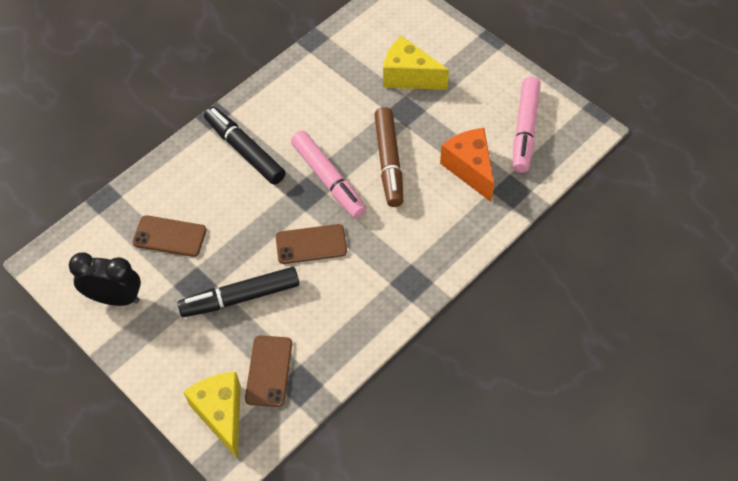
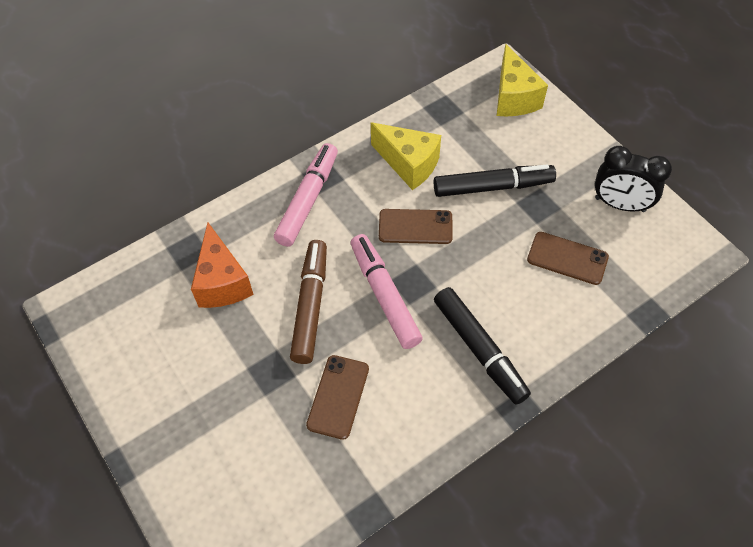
camera: 170 degrees left, 0 degrees up
(269, 371) = (470, 123): brown phone -> brown phone (338, 396)
(408, 77) = (252, 422): yellow cheese -> yellow cheese (409, 164)
(525, 130) = (139, 320): pink marker -> pink marker (308, 200)

